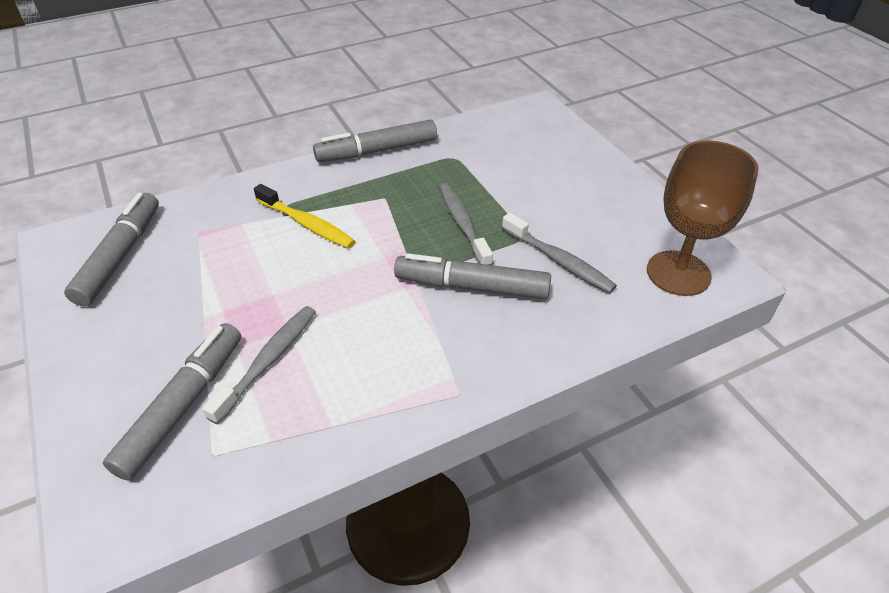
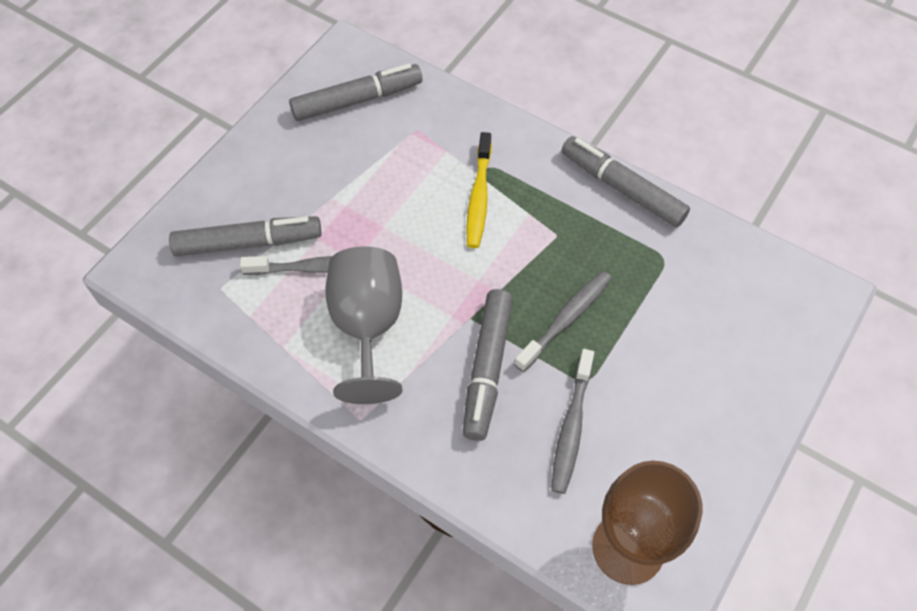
camera: 60 degrees right, 15 degrees up
(366, 348) = (367, 326): none -> grey goblet
(472, 286) = (487, 368): grey marker -> grey marker turned 150 degrees counterclockwise

